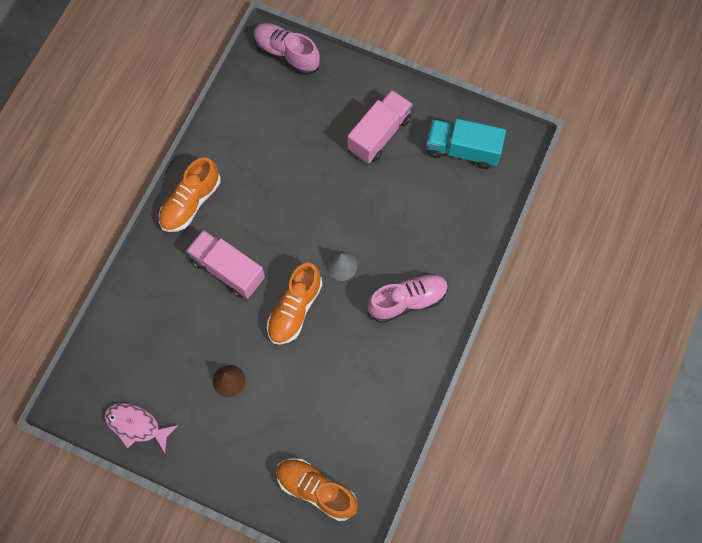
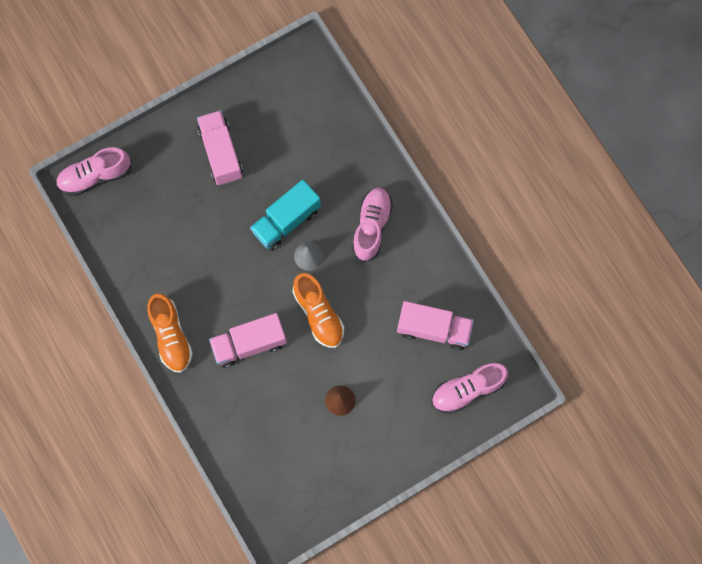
camera: 55 degrees left, 5 degrees up
(136, 425) = (326, 492): pink fish -> none
(316, 490) = (467, 390): orange shoe -> pink shoe
(352, 419) = (433, 329): none -> pink truck
(462, 150) = (281, 101): turquoise truck -> turquoise truck (286, 221)

